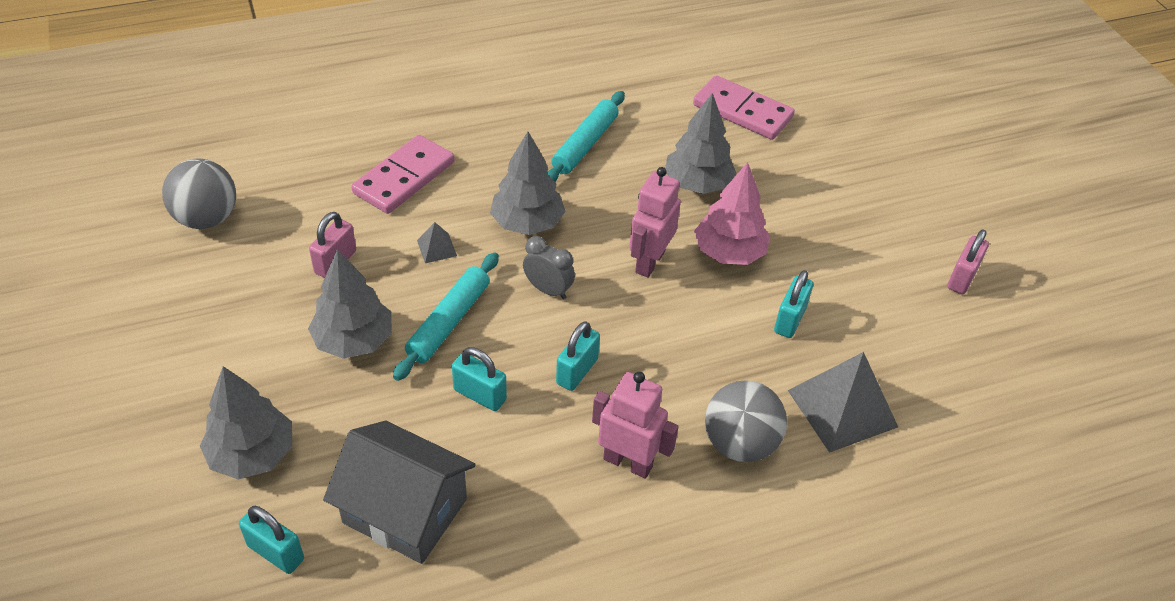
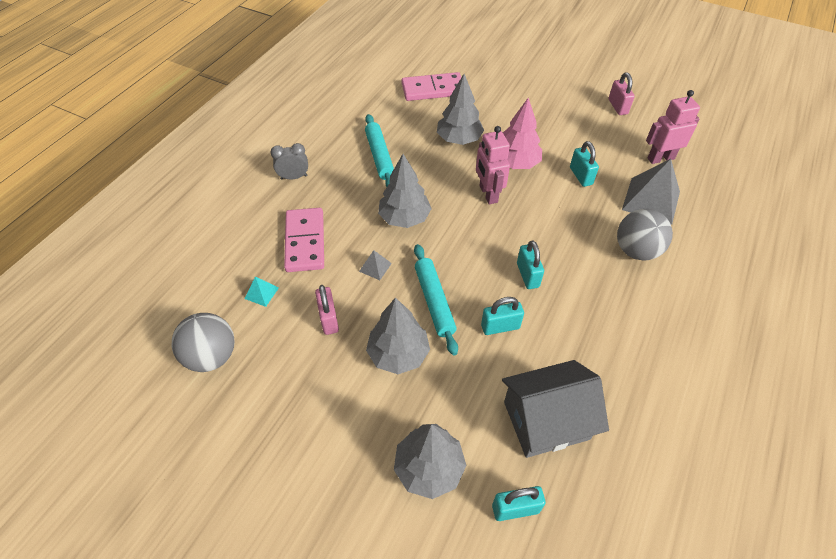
camera: 40 degrees left, 5 degrees up
(310, 196) = (261, 293): none -> turquoise pyramid
(548, 290) = (460, 245): grey clock -> grey clock (294, 177)
(628, 462) = (606, 300): pink robot -> pink robot (660, 158)

